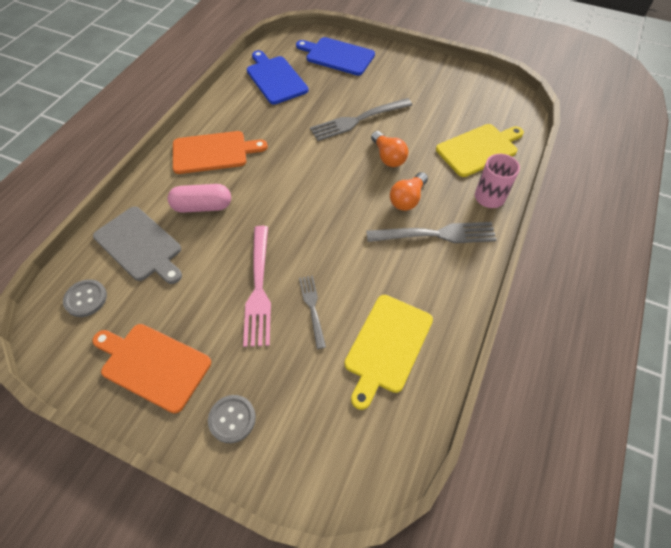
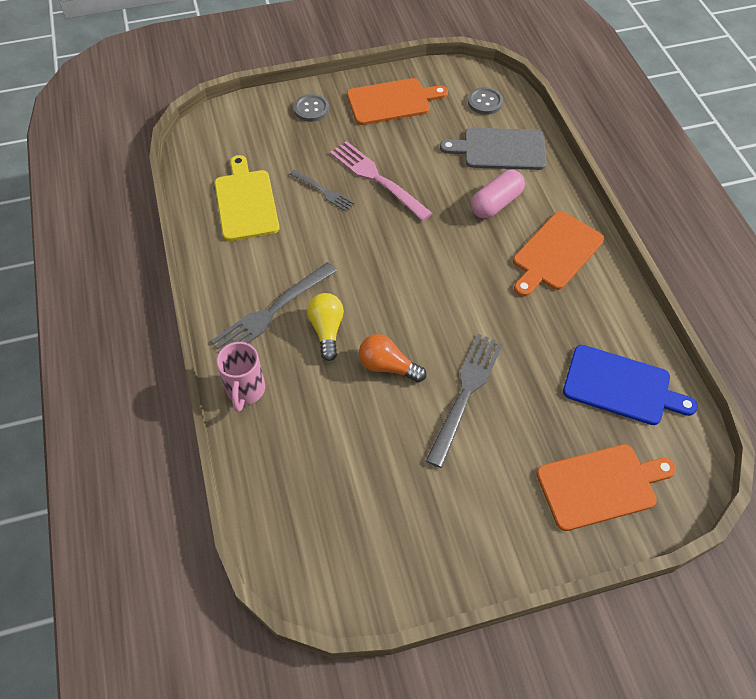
camera: 140 degrees right, 0 degrees up
(337, 56) = (600, 485): blue cutting board -> orange cutting board
(407, 199) = (327, 330): orange light bulb -> yellow light bulb
(479, 149) = (297, 450): yellow cutting board -> none

